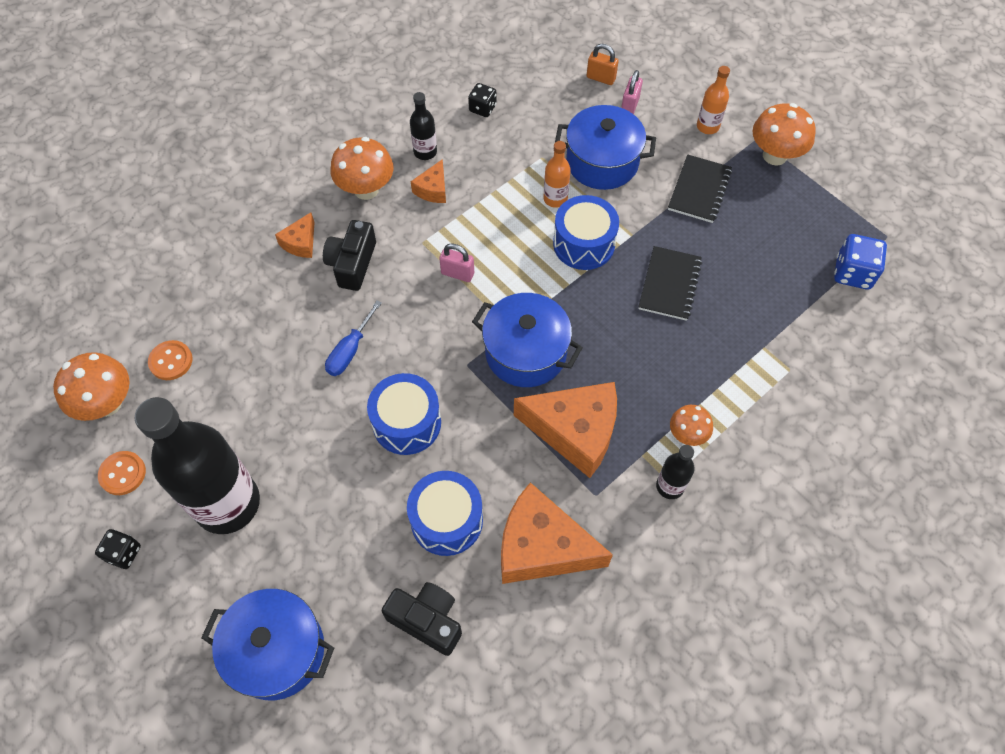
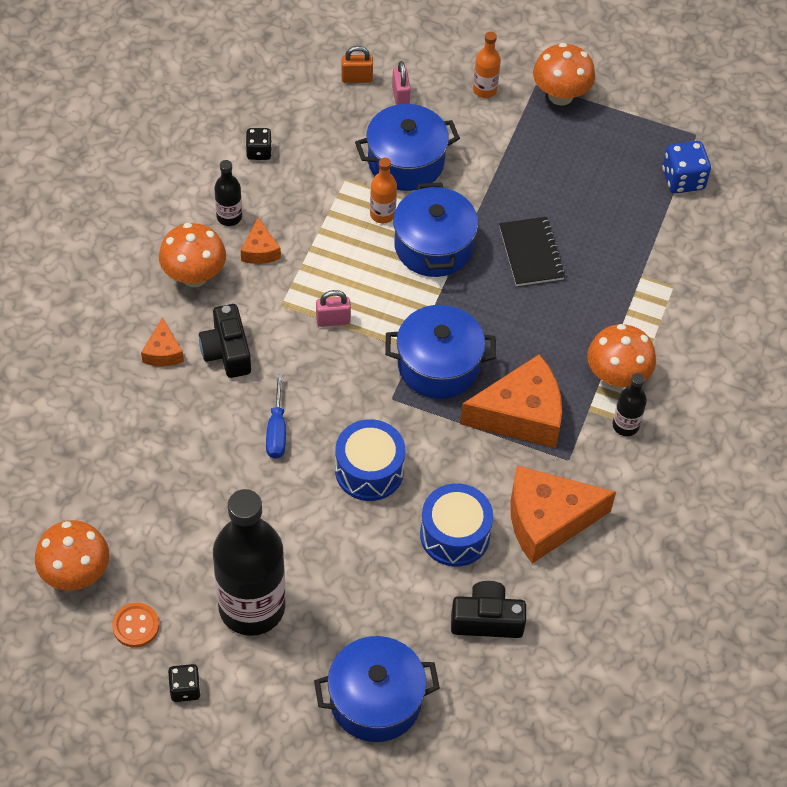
camera: 30 degrees left, 5 degrees down
(171, 361) = (111, 511): orange button -> none
(584, 244) = (433, 246): blue drum -> blue pot
(687, 434) = (616, 377): orange mushroom -> orange mushroom, size x1.67
(699, 190) = (510, 155): black notebook -> none

